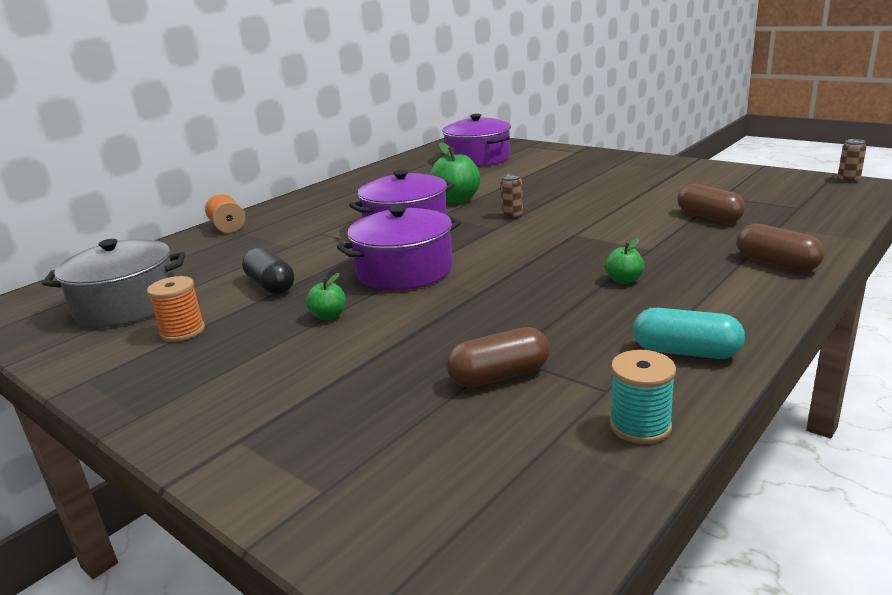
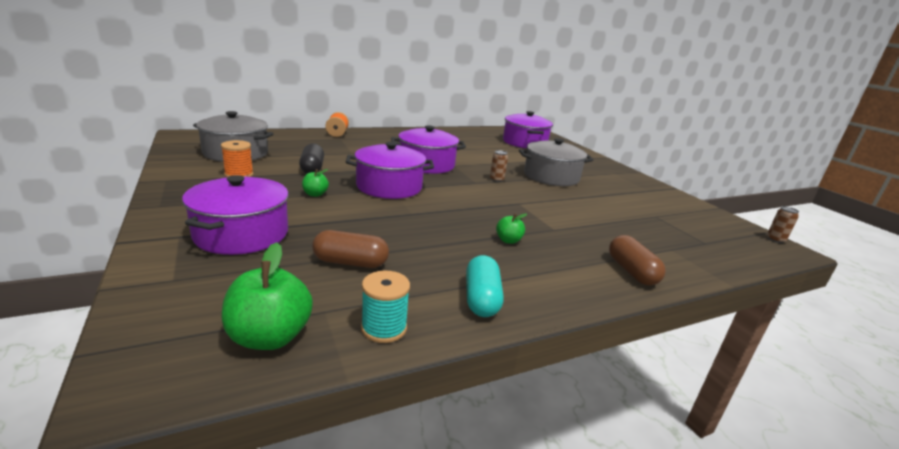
camera: 20 degrees right, 0 degrees up
(317, 402) = (241, 234): none -> purple pot
(456, 199) = (477, 160): green apple -> green apple (270, 337)
(564, 190) = (551, 176): none -> grey pot
(686, 352) = (481, 299): turquoise capsule -> turquoise capsule turned 45 degrees clockwise
(709, 217) = (626, 225): brown capsule -> none

